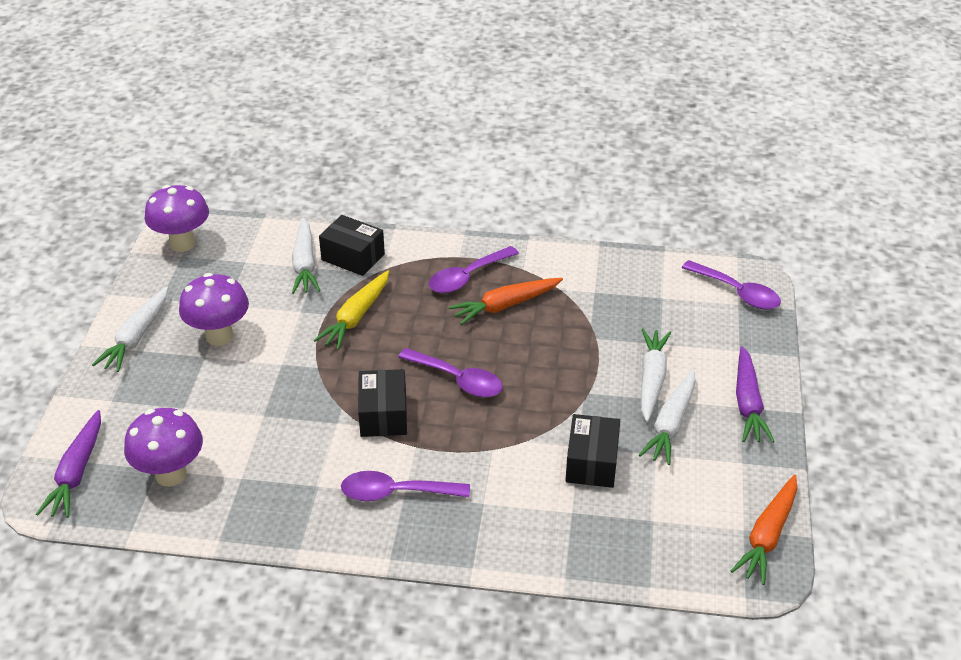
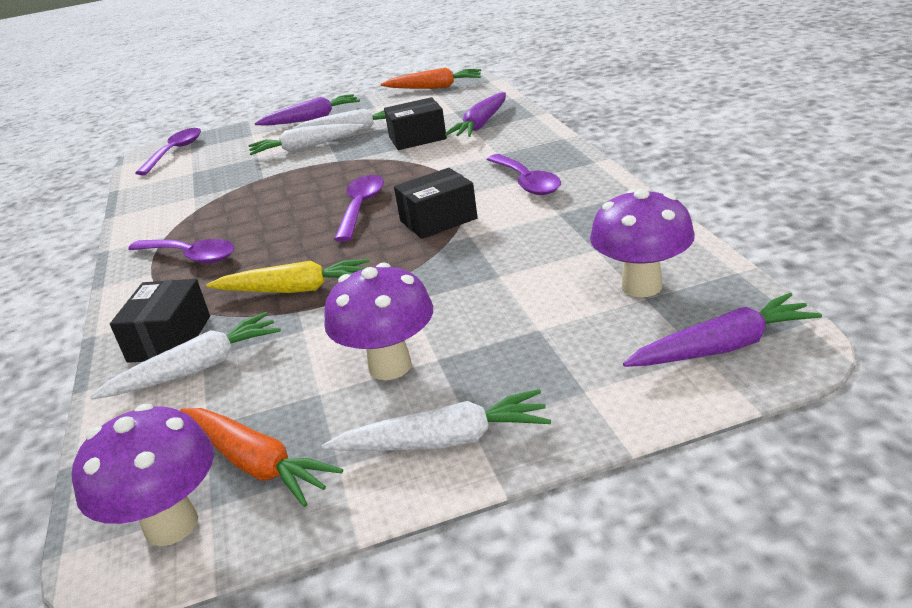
camera: 110 degrees left, 10 degrees down
(505, 306) = (233, 223): orange carrot -> orange carrot (256, 463)
(582, 524) = (481, 124): none -> purple carrot

